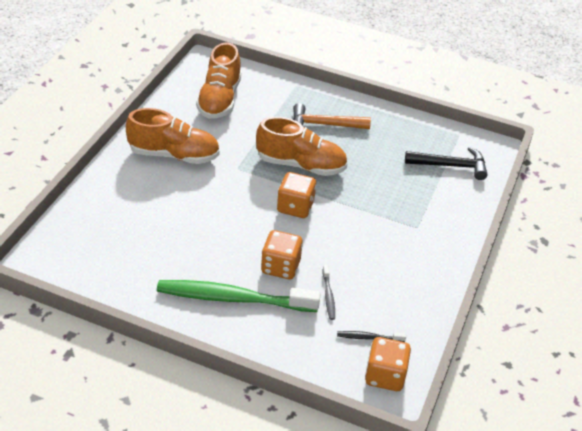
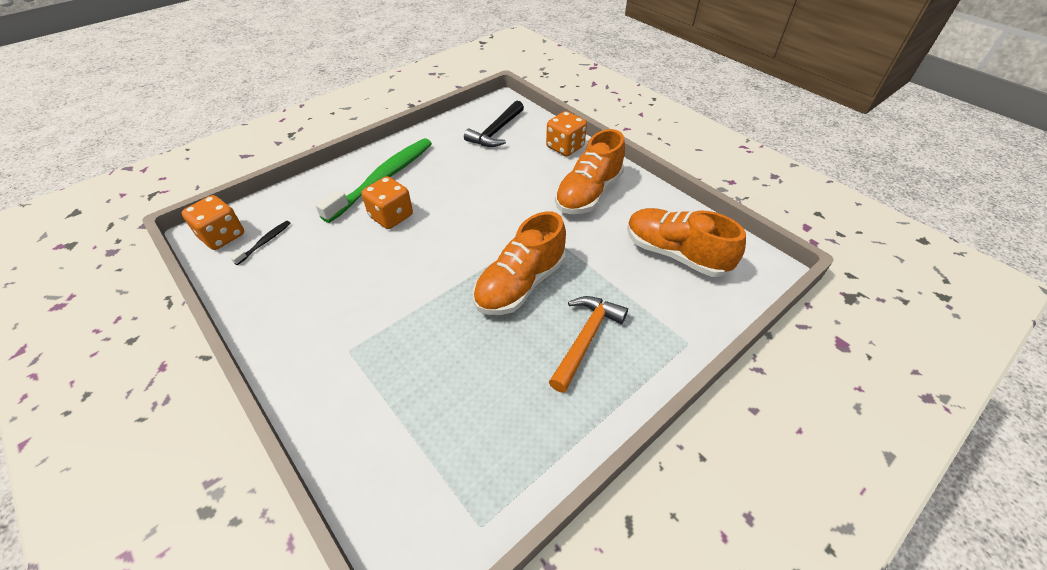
camera: 120 degrees right, 5 degrees up
(295, 207) = (458, 254): orange dice -> orange dice (565, 147)
(328, 296) = (331, 234): grey toothbrush -> none
(451, 166) = (419, 461): black hammer -> black hammer (496, 132)

